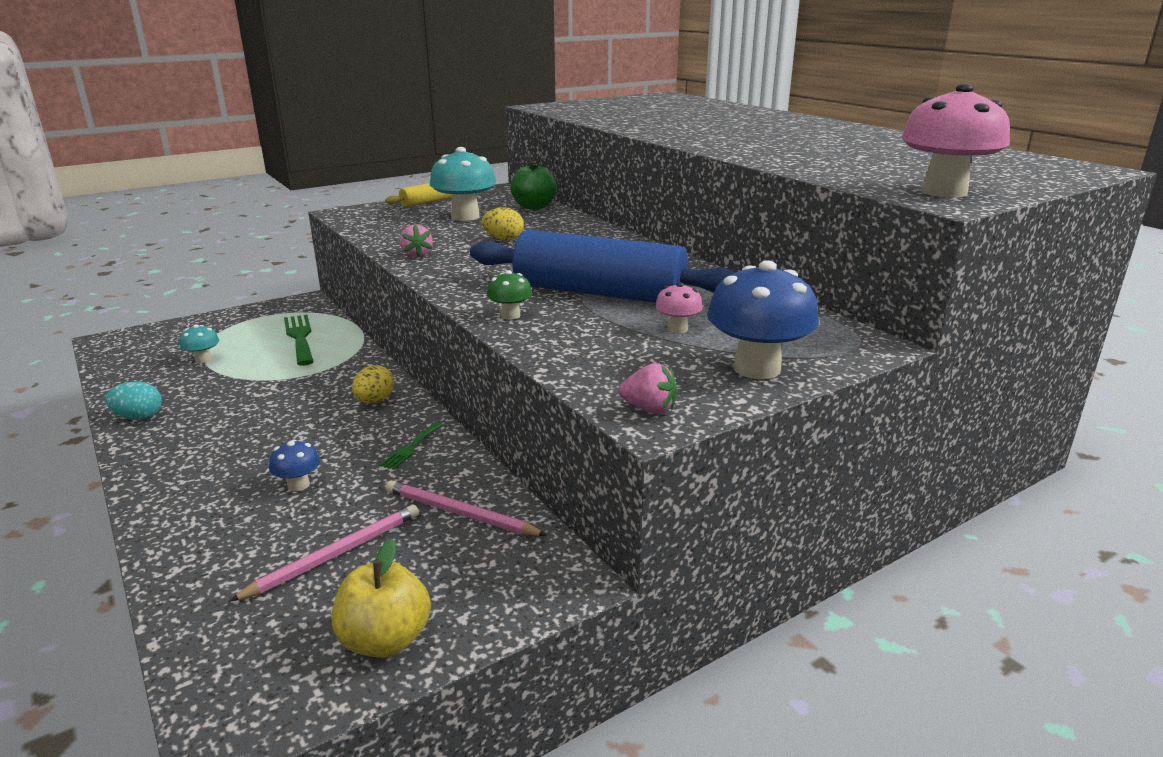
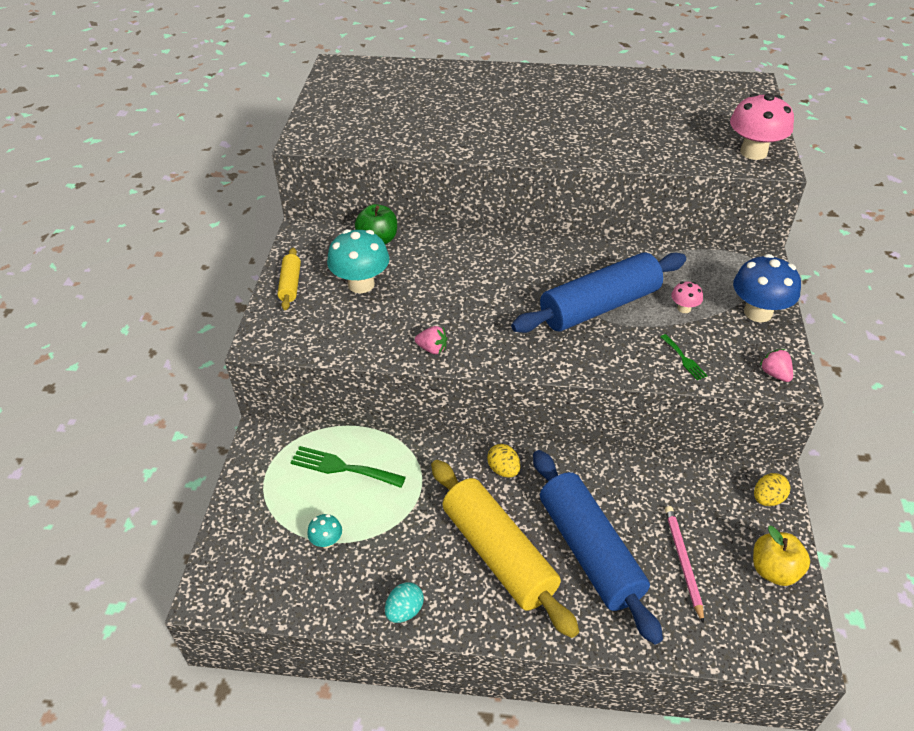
camera: 50 degrees left, 20 degrees up
(250, 436) = (498, 554): none -> yellow rolling pin
(298, 485) = (589, 551): blue mushroom -> blue rolling pin
(411, 448) = (586, 479): green fork -> green fork (684, 359)
(460, 513) = (680, 491): pink pencil -> none
(503, 239) = (443, 292): yellow egg -> yellow egg (767, 499)
(510, 315) = (602, 360): green mushroom -> none
(649, 409) = (774, 374): pink strawberry -> pink strawberry turned 90 degrees counterclockwise

